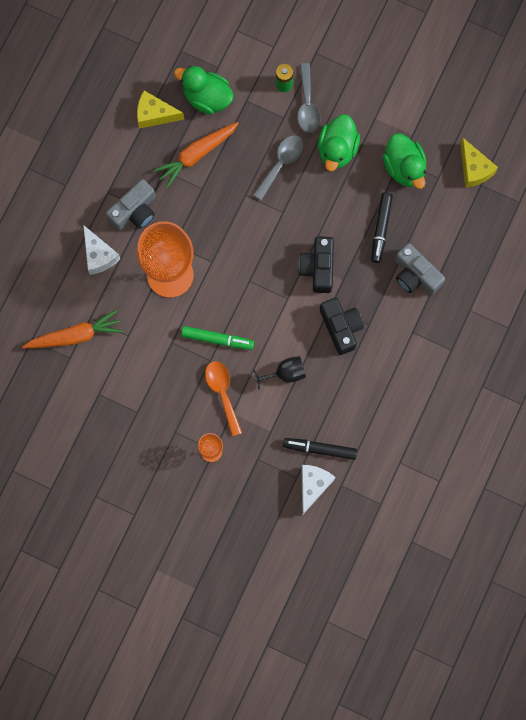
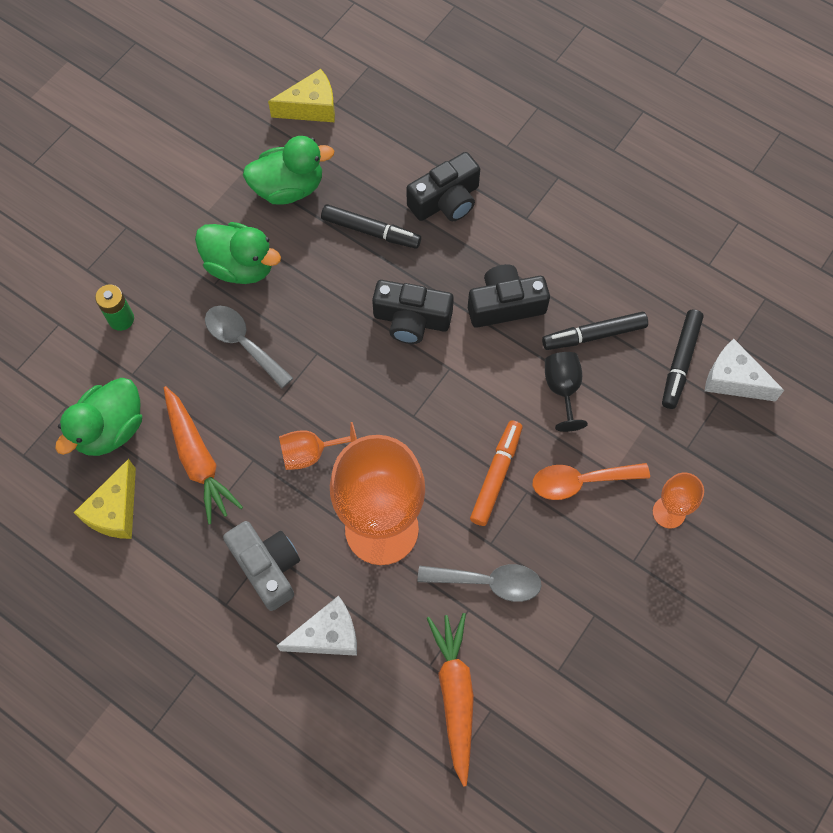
camera: 80 degrees left, 10 degrees down
(212, 222) = (310, 453): none -> orange goblet
(217, 339) = (496, 475): green marker -> orange marker
(307, 105) = (162, 293): grey spoon -> grey spoon (488, 582)
(329, 389) = (594, 335): none -> black marker
(415, 275) = (446, 200): grey camera -> black camera

